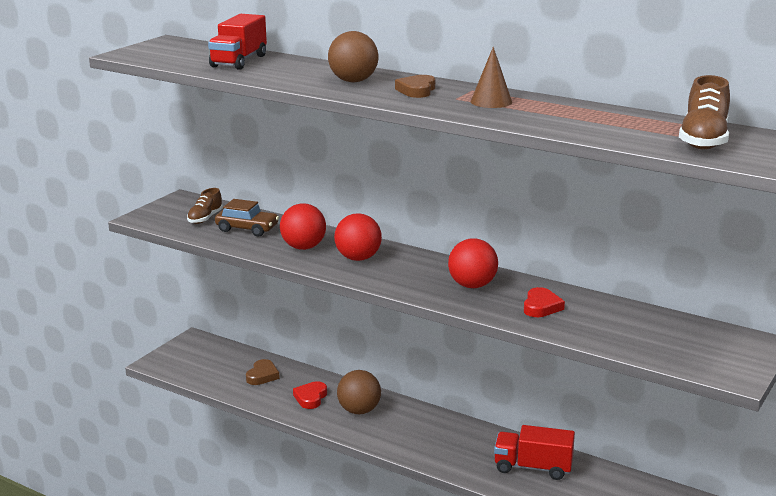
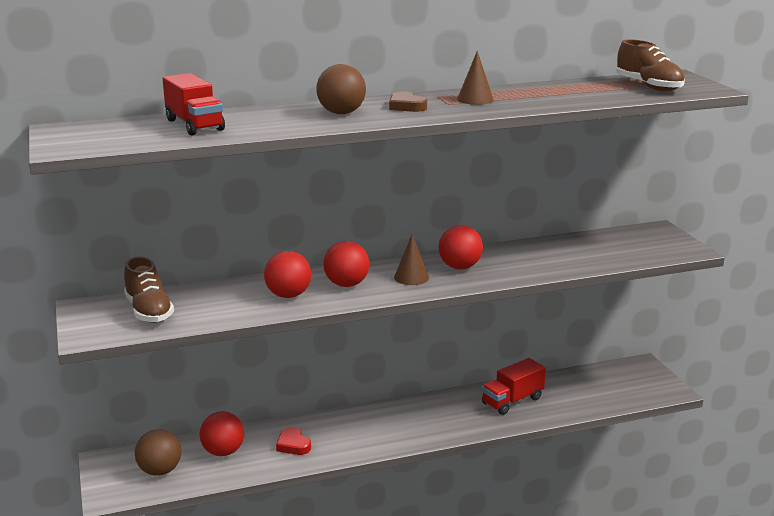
camera: 50 degrees left, 0 degrees up
(205, 218) = (149, 311): brown shoe -> brown shoe, size x1.57
(247, 229) = (207, 303): brown car -> none
(262, 375) = (223, 452): brown heart -> red ball
(359, 411) = (345, 432): brown ball -> brown ball (160, 471)
(415, 275) = (411, 277): none -> brown cone
(541, 307) = (526, 261): red heart -> none

